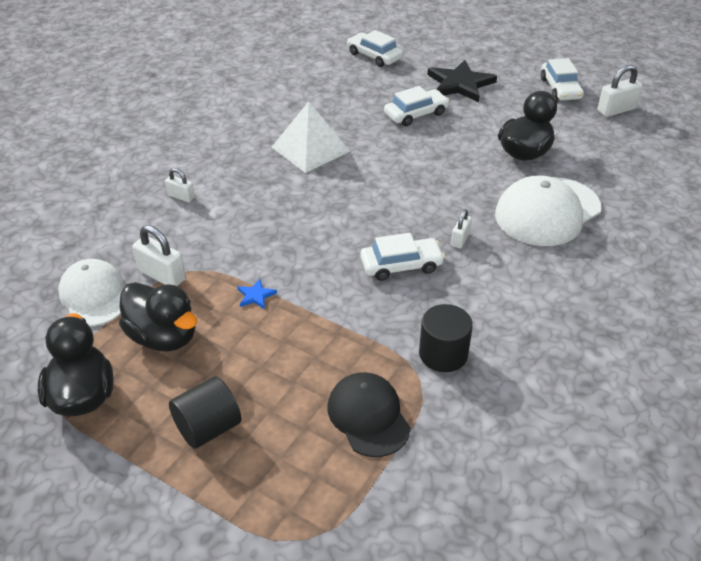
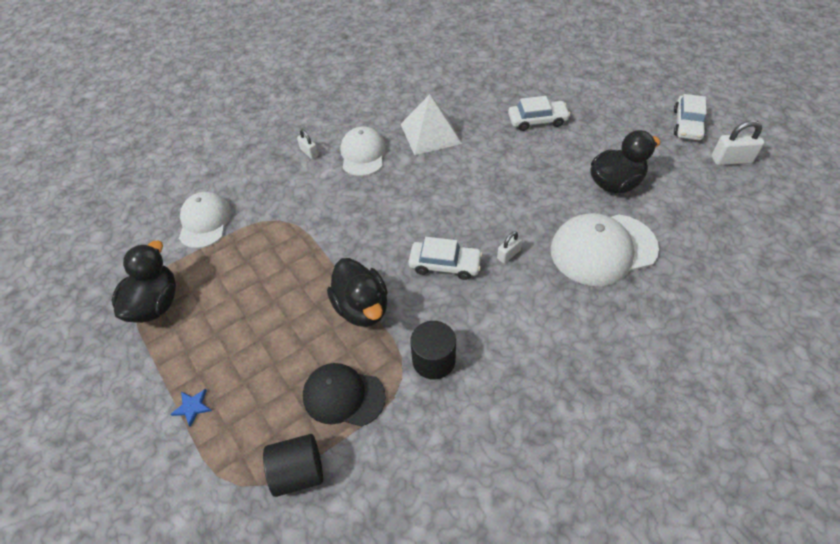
camera: 25 degrees right, 10 degrees up
(162, 275) = (260, 218): white padlock -> none
(163, 337) = (233, 272): black duck -> black duck (362, 307)
(208, 428) = (223, 362): black cylinder -> black cylinder (298, 472)
(246, 184) = (363, 154): none -> white cap
(255, 295) = (317, 257): blue star -> blue star (192, 407)
(368, 416) = (343, 396): black cap -> black cap turned 75 degrees counterclockwise
(374, 56) = (532, 55): white car -> none
(460, 84) = (593, 99): black star -> none

